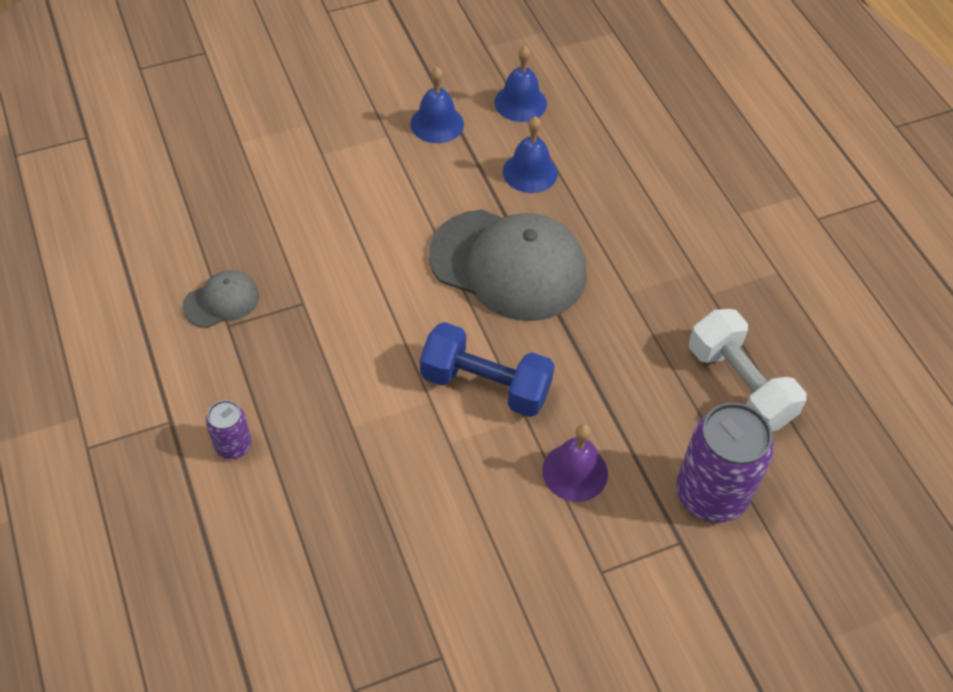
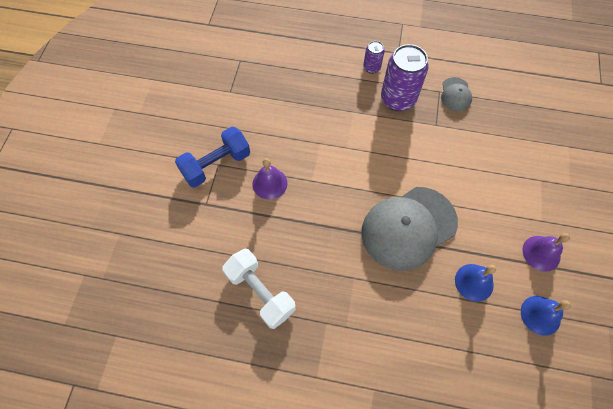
camera: 125 degrees right, 10 degrees up
(437, 123) = (541, 253): blue bell -> purple bell
(485, 385) = (340, 174): blue dumbbell -> blue dumbbell (216, 165)
(711, 494) = (216, 233): purple can -> purple can (398, 99)
(739, 385) = (260, 292): white dumbbell -> white dumbbell turned 45 degrees clockwise

